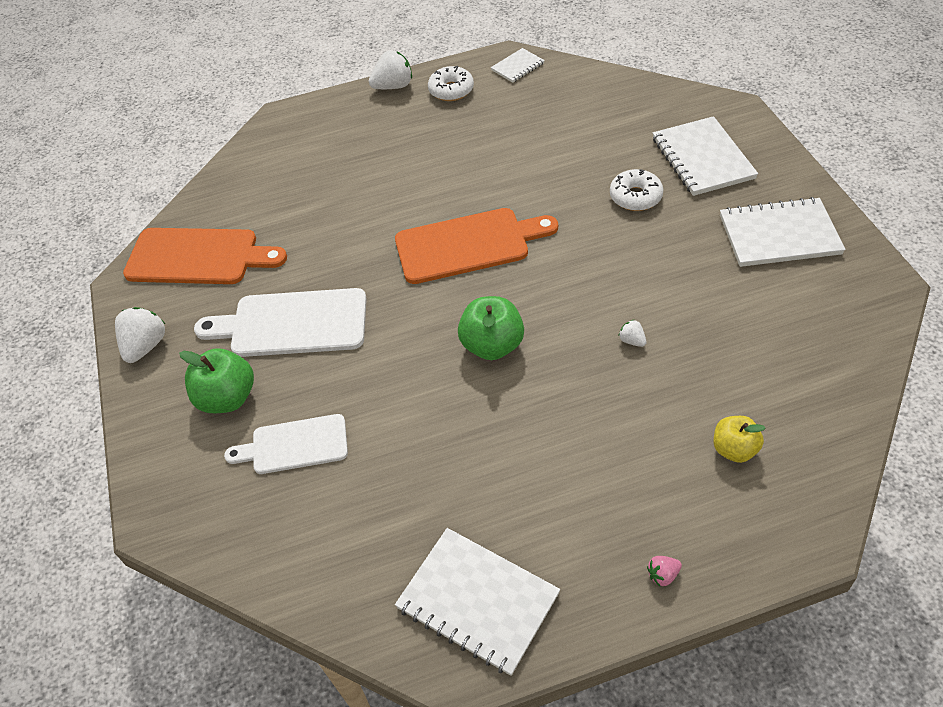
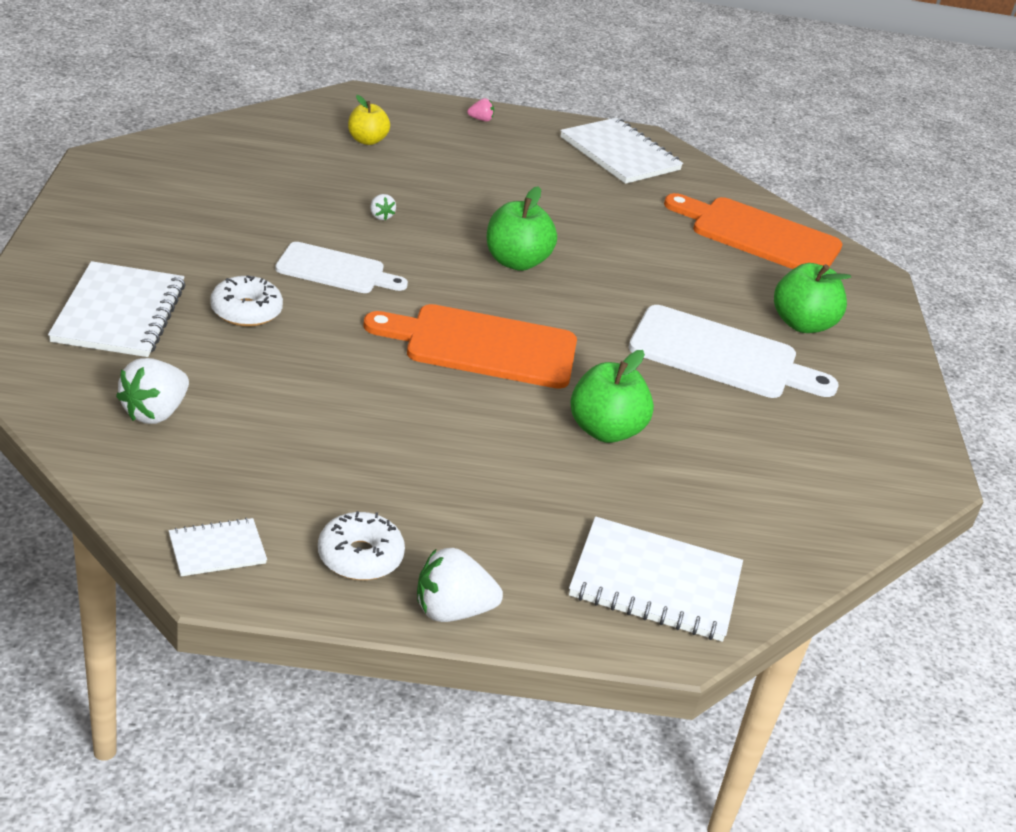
camera: 170 degrees left, 15 degrees down
(146, 346) = (896, 399): white strawberry -> white strawberry (155, 412)
(198, 257) = (832, 468): orange cutting board -> orange cutting board (759, 235)
(294, 445) = (739, 271): white cutting board -> white cutting board (335, 270)
(357, 217) = (605, 430): none -> green apple
(779, 235) = (142, 223): white notebook -> white notebook (655, 583)

